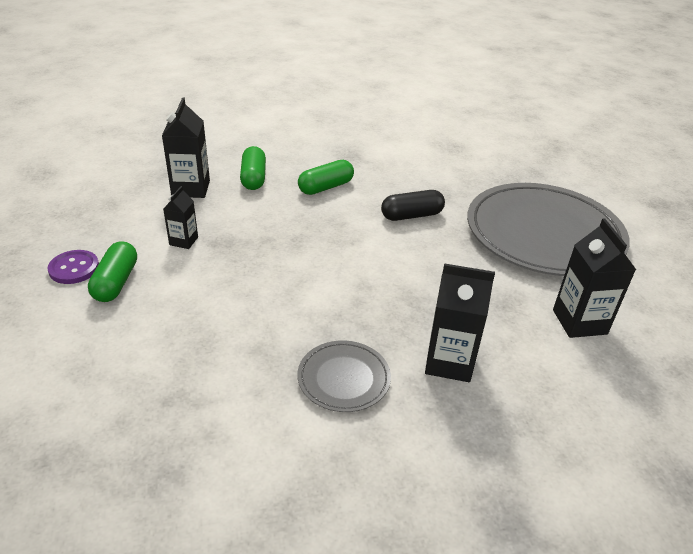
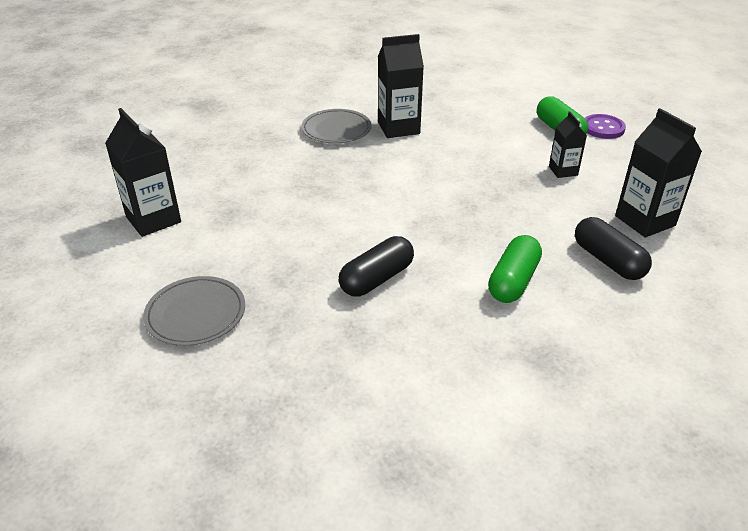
camera: 155 degrees right, 0 degrees up
(253, 178) = (608, 261): green capsule -> black capsule
(449, 362) = (266, 158): black carton -> black carton (398, 128)
(544, 234) = (196, 314): grey plate -> grey plate, size x0.45

